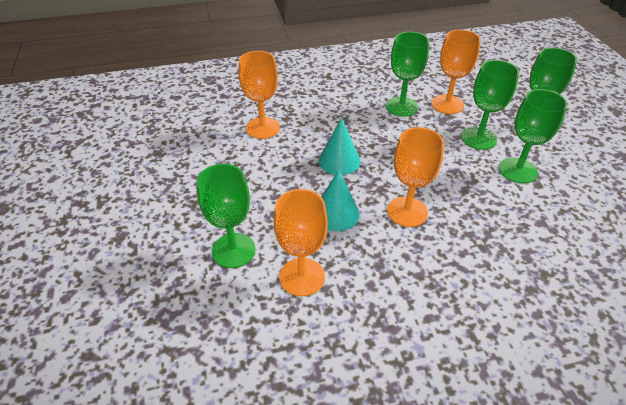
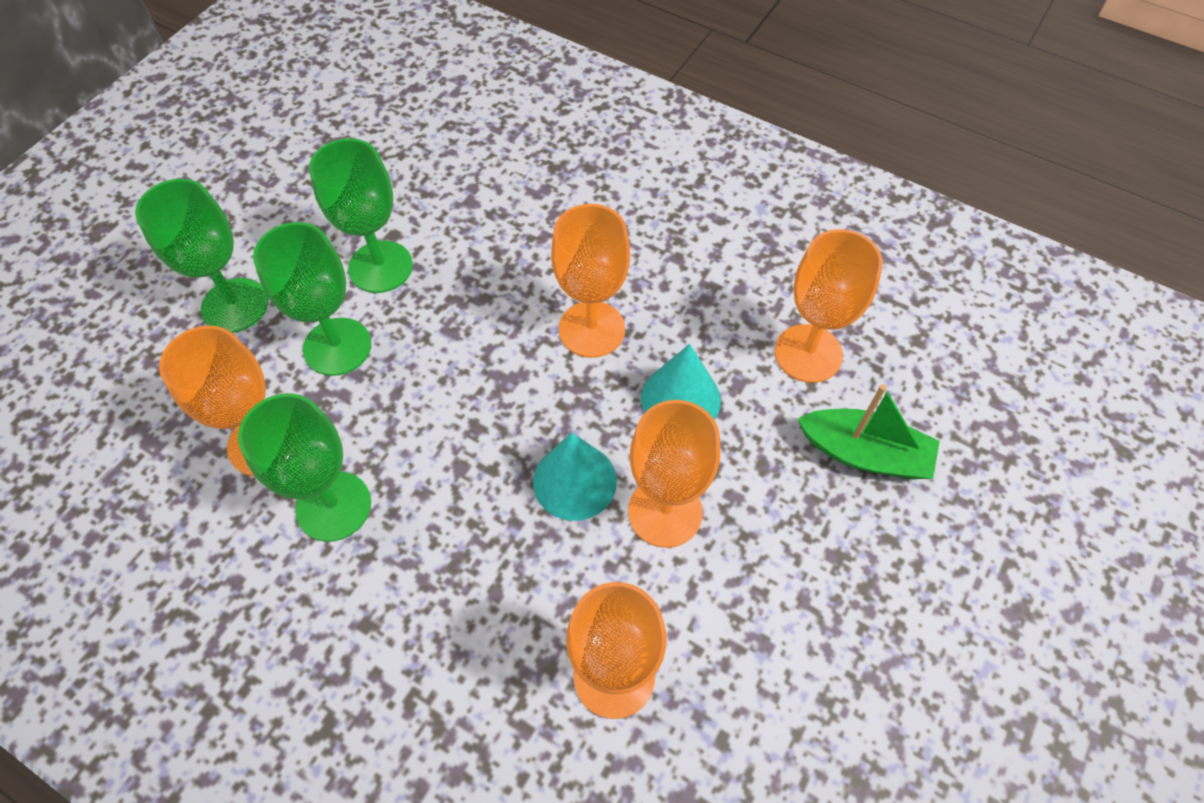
camera: 135 degrees left, 15 degrees up
(233, 250) = (864, 453): green goblet -> green boat
(296, 174) = (665, 512): none -> orange goblet

